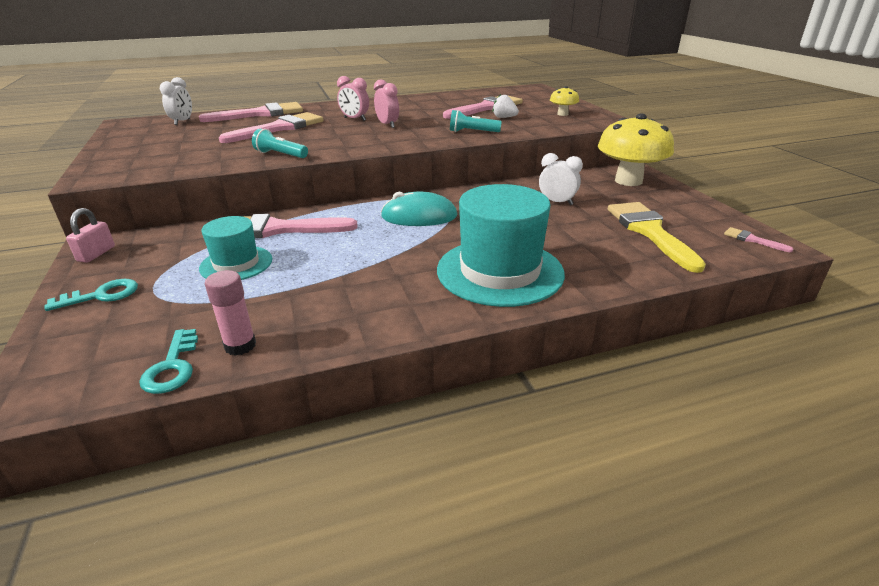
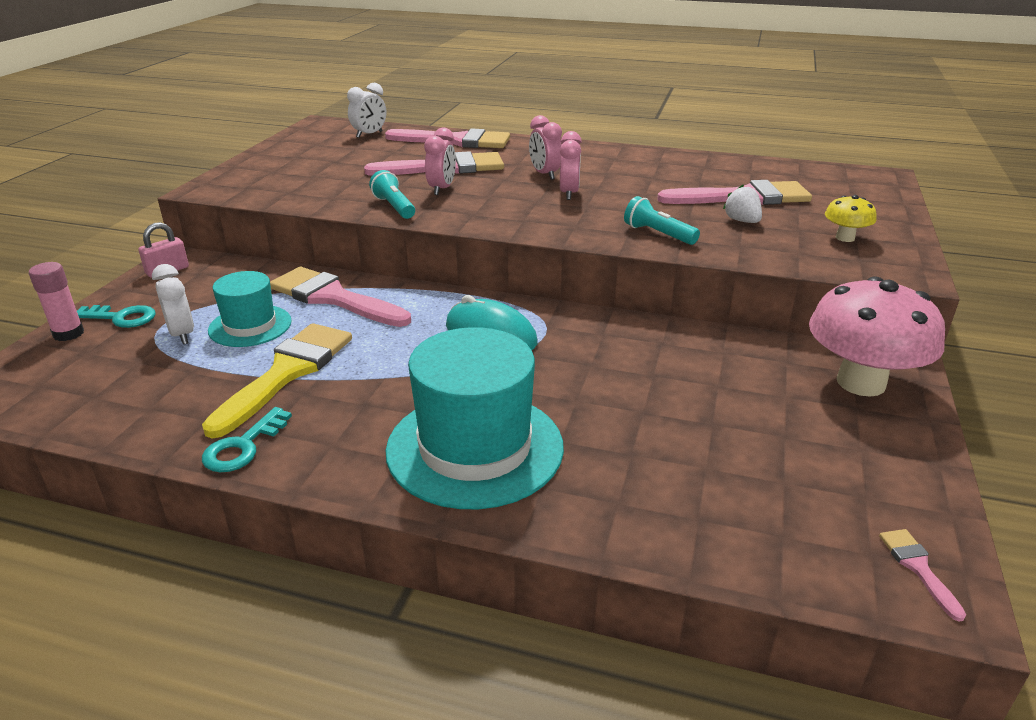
camera: 35 degrees right, 0 degrees up
(172, 367) = (80, 415): turquoise key -> turquoise key (243, 446)
(240, 345) = (145, 419): pink glue stick -> pink glue stick (68, 334)
(298, 139) = (441, 189): none -> pink clock
(557, 202) = (692, 378): white clock -> white clock (182, 335)
(628, 181) = (861, 382): yellow mushroom -> pink mushroom
(650, 232) = (760, 479): yellow brush -> yellow brush (287, 373)

